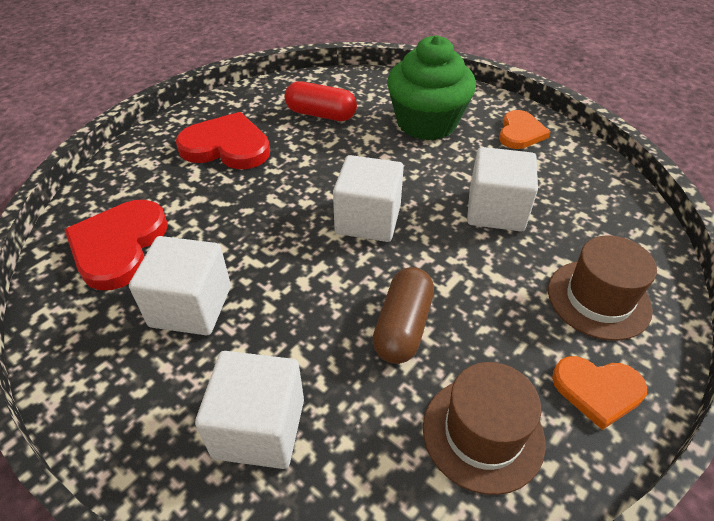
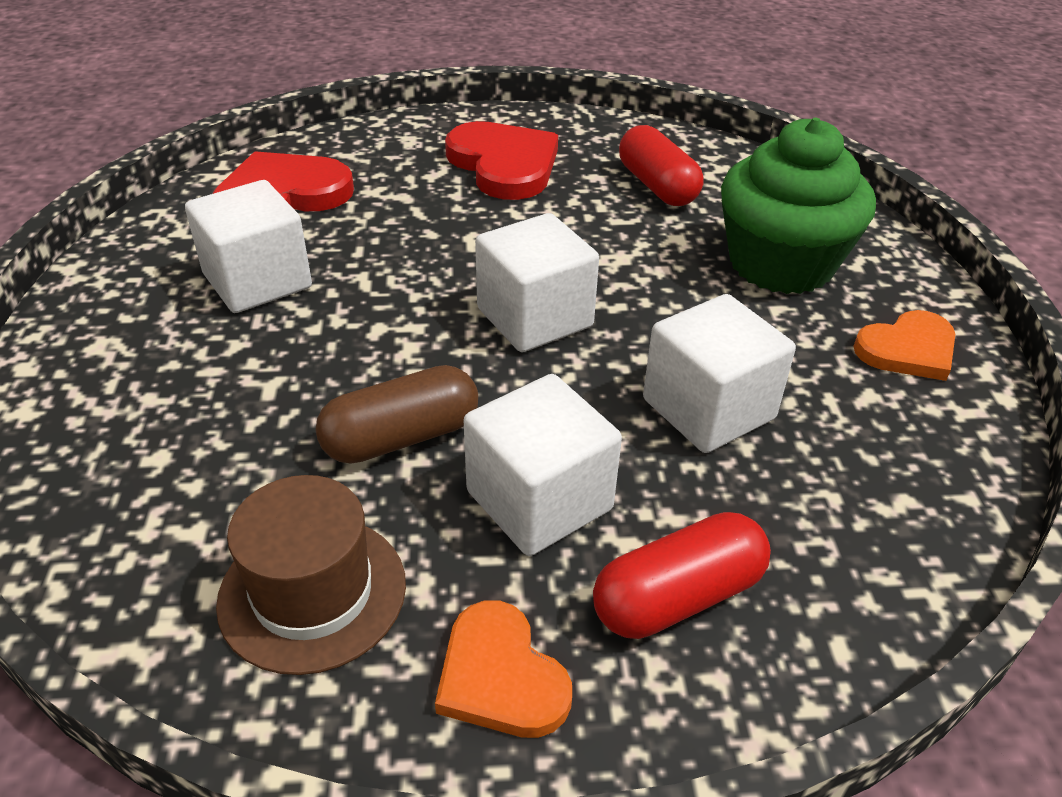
camera: 45 degrees right, 5 degrees down
(259, 428) = (155, 414): white cube -> white cube (539, 500)
(598, 299) = (677, 597): brown hat -> red capsule

